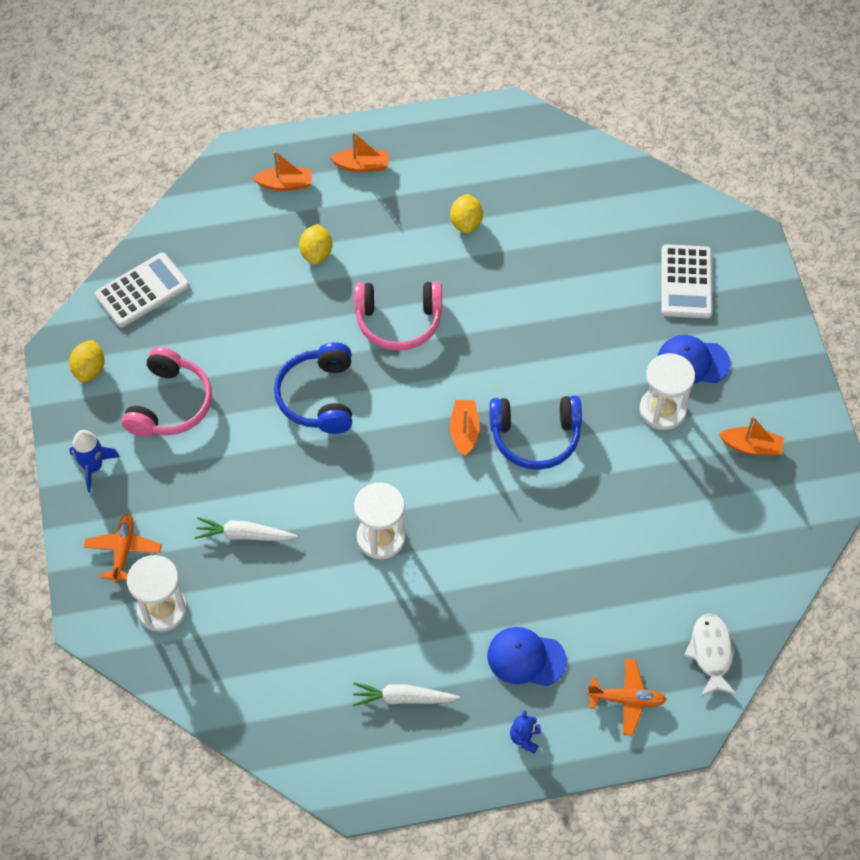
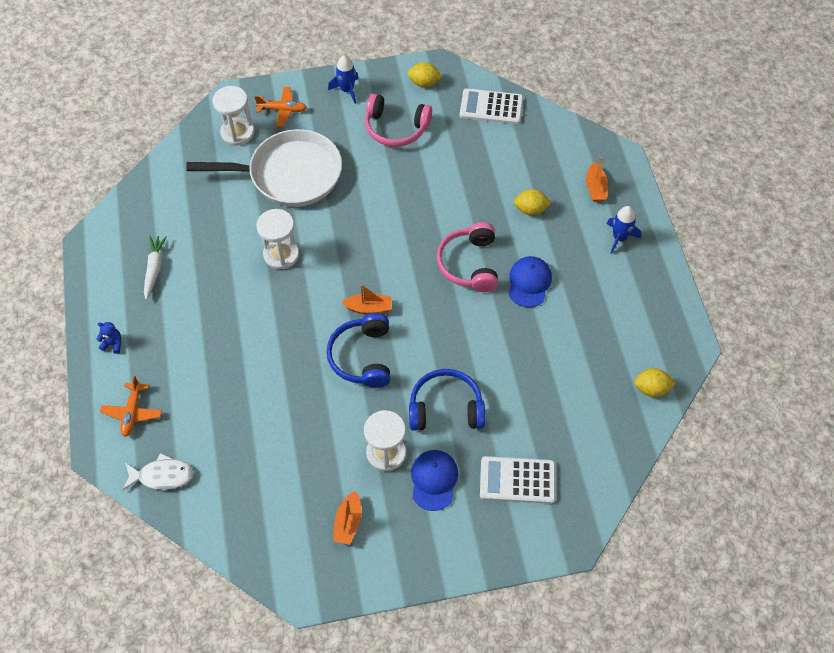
camera: 90 degrees right, 0 degrees up
(142, 291) = (491, 107): white calculator -> white calculator turned 135 degrees clockwise
(244, 535) = (289, 174): white carrot -> white pan
(318, 397) = (401, 214): blue headphones -> blue headphones (445, 408)
(362, 165) = (619, 238): orange boat -> blue rocket
(466, 223) = (568, 311): yellow lemon -> yellow lemon (651, 389)
(526, 658) = (175, 346): blue cap -> blue cap (529, 282)

